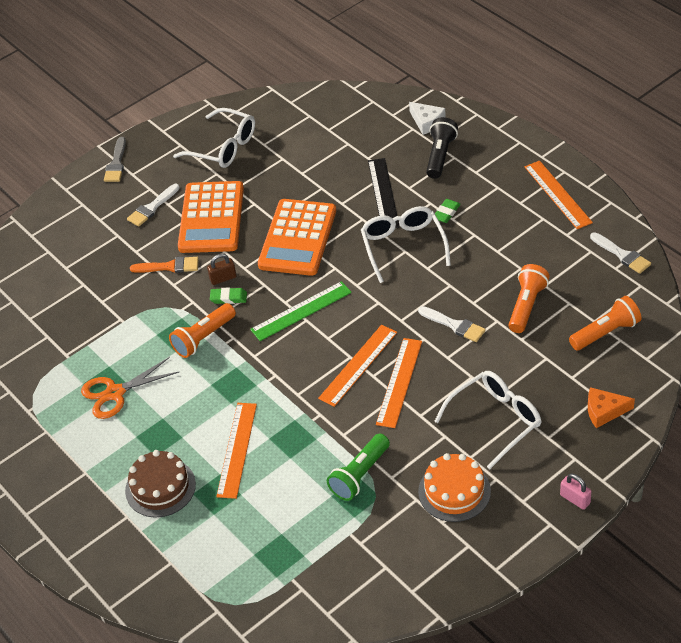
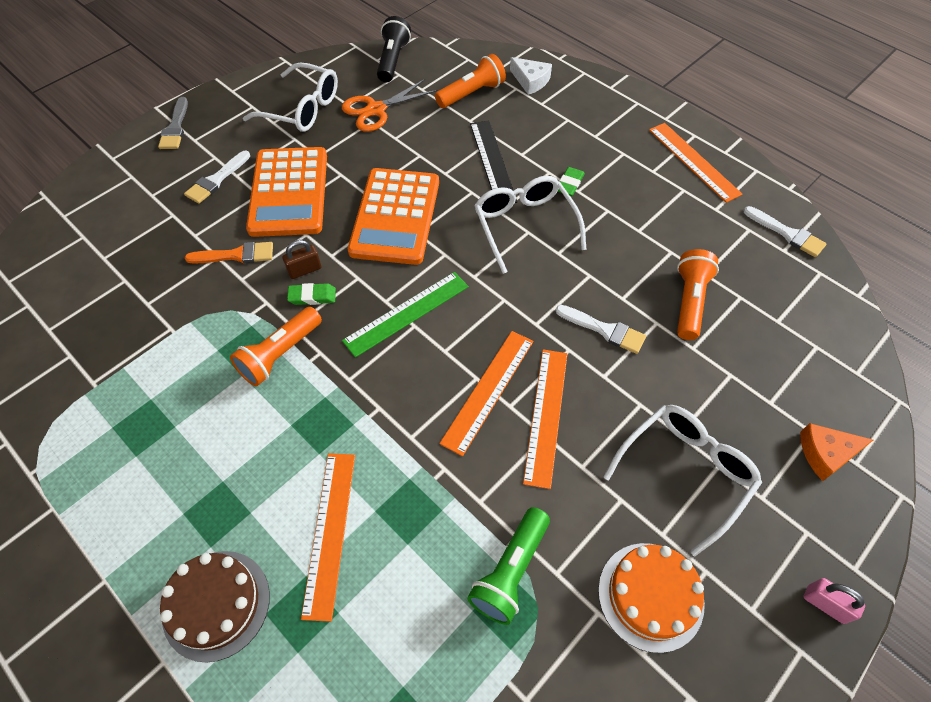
camera: 10 degrees left, 10 degrees up
(115, 393) = (156, 441): orange scissors -> orange scissors (376, 110)
(440, 156) = (551, 118): black flashlight -> black flashlight (393, 60)
(605, 333) = (796, 337): orange flashlight -> orange flashlight (471, 93)

